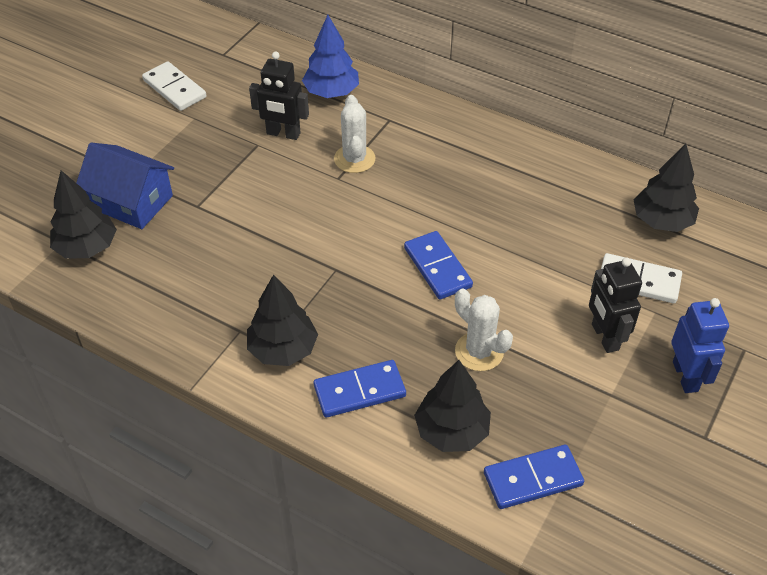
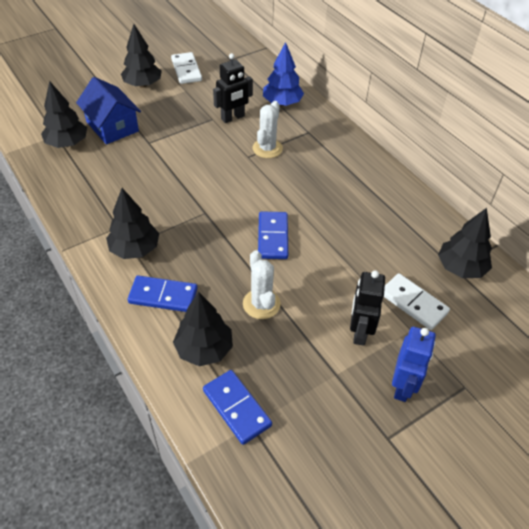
camera: 25 degrees right, 0 degrees up
(130, 129) = (143, 84): none -> black tree
(283, 134) = (233, 118): black robot -> black robot turned 75 degrees counterclockwise
(533, 479) = (236, 408): blue domino -> blue domino turned 45 degrees clockwise

